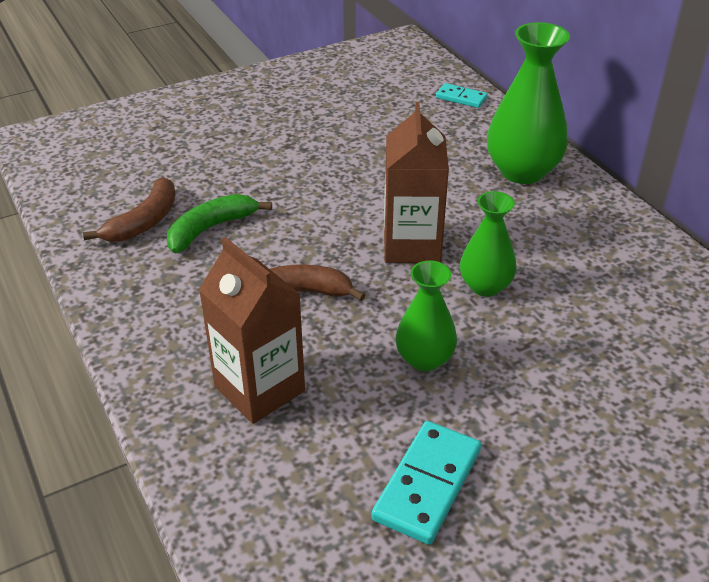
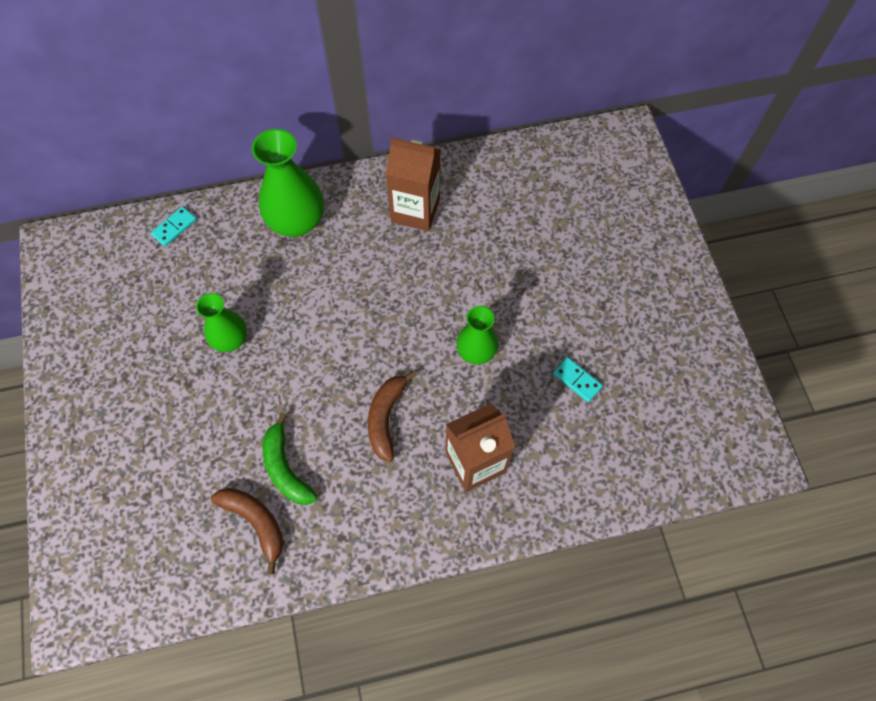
camera: 75 degrees left, 25 degrees up
(412, 245) = (358, 325): brown carton -> brown carton (415, 210)
(427, 484) = (577, 380): turquoise domino -> turquoise domino, size x0.59
(485, 286) = (418, 291): green vase -> green vase (230, 339)

